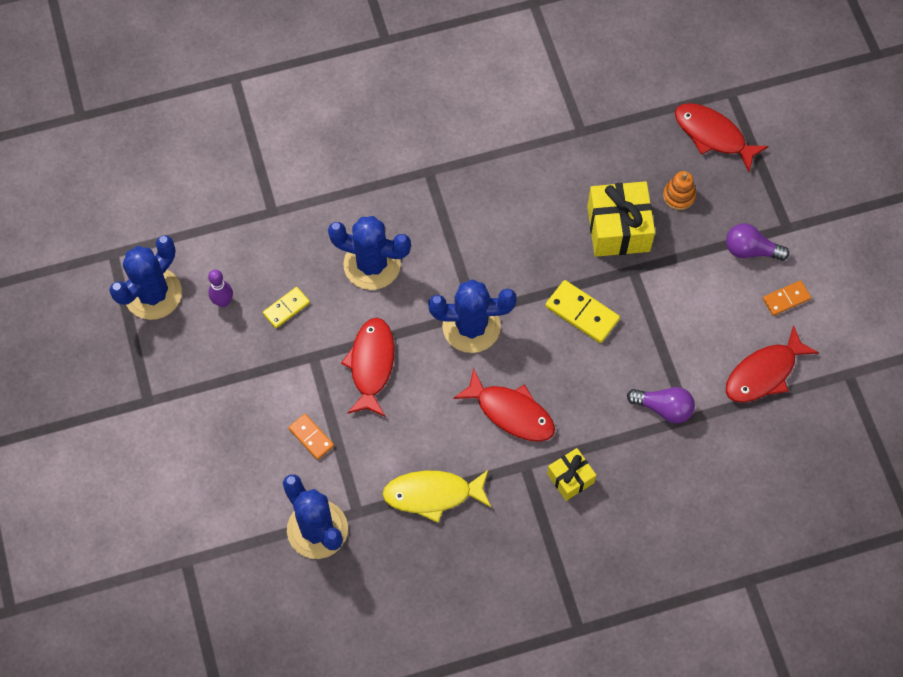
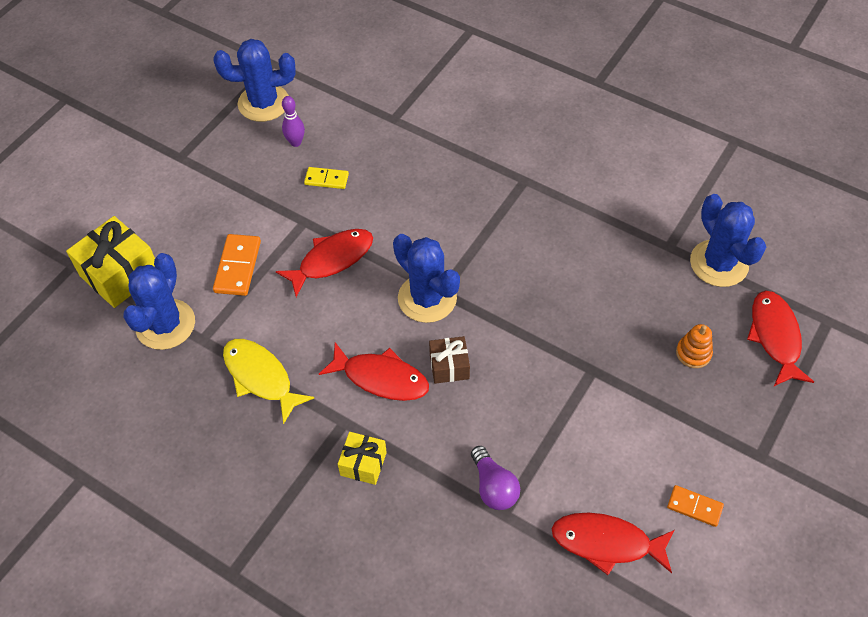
camera: 50 degrees right, 10 degrees down
(311, 437) = (238, 267): orange domino -> orange domino, size x1.56
(372, 264) = (413, 202): blue cactus -> blue cactus (719, 263)
(511, 412) = (381, 378): red fish -> red fish turned 60 degrees counterclockwise
(543, 359) = (449, 366): none -> brown gift
(582, 313) = (516, 363): yellow domino -> none
(618, 228) = (616, 333): yellow gift -> yellow gift (120, 274)
(750, 250) = (707, 443): purple light bulb -> none

